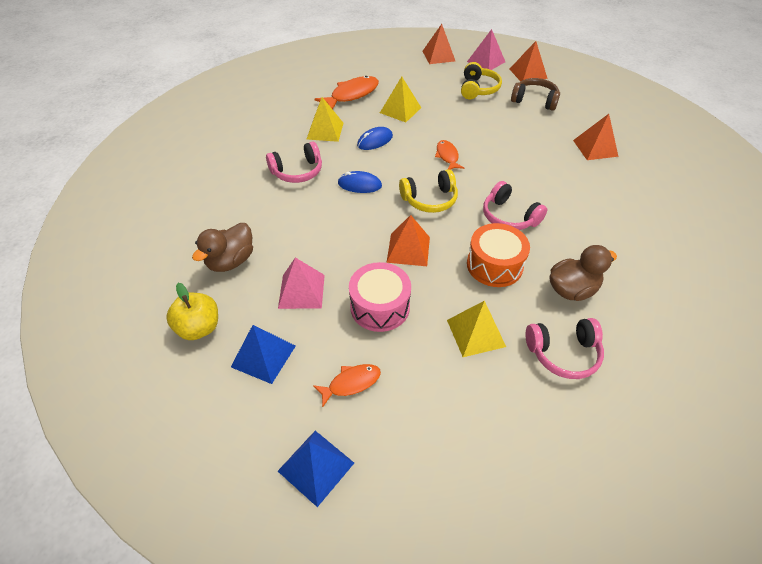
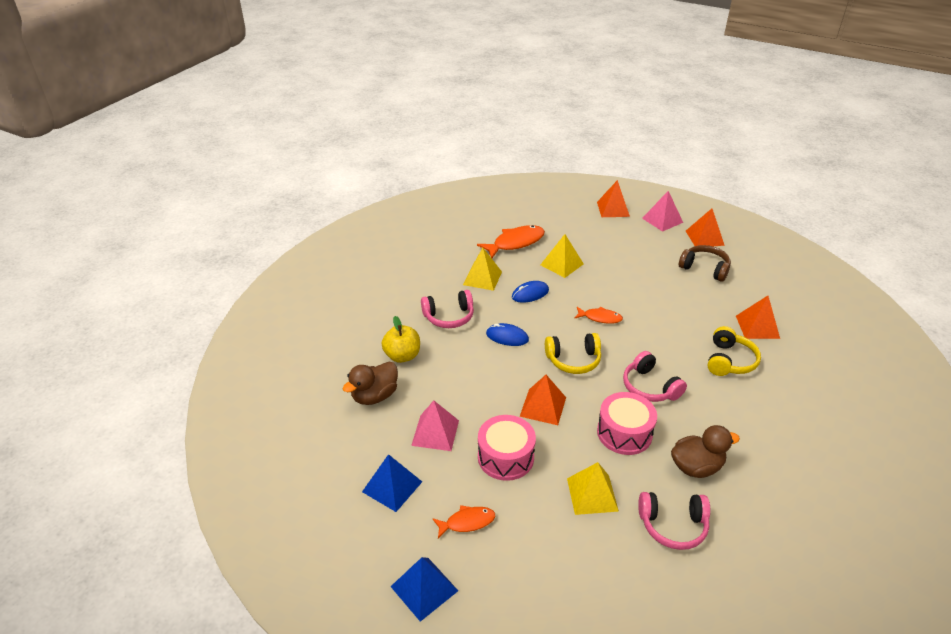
camera: 10 degrees right, 10 degrees down
(199, 328) = (338, 453): yellow apple -> yellow apple (402, 356)
(447, 156) = (600, 318): orange fish -> orange fish turned 105 degrees clockwise
(478, 89) = (647, 250): yellow headphones -> yellow headphones (729, 361)
(494, 265) = (624, 433): orange drum -> pink drum

